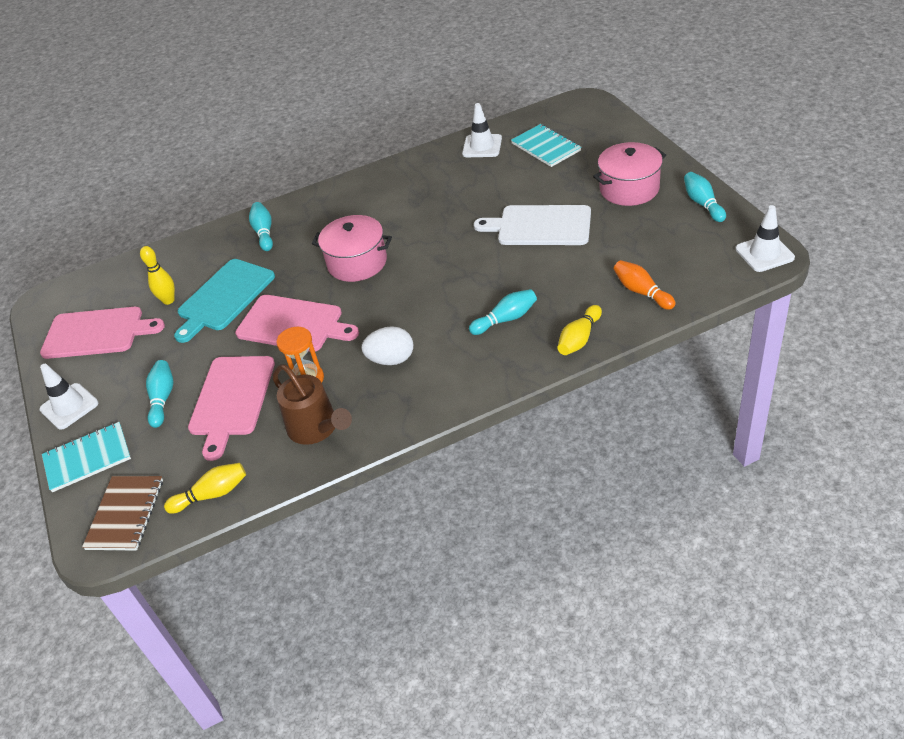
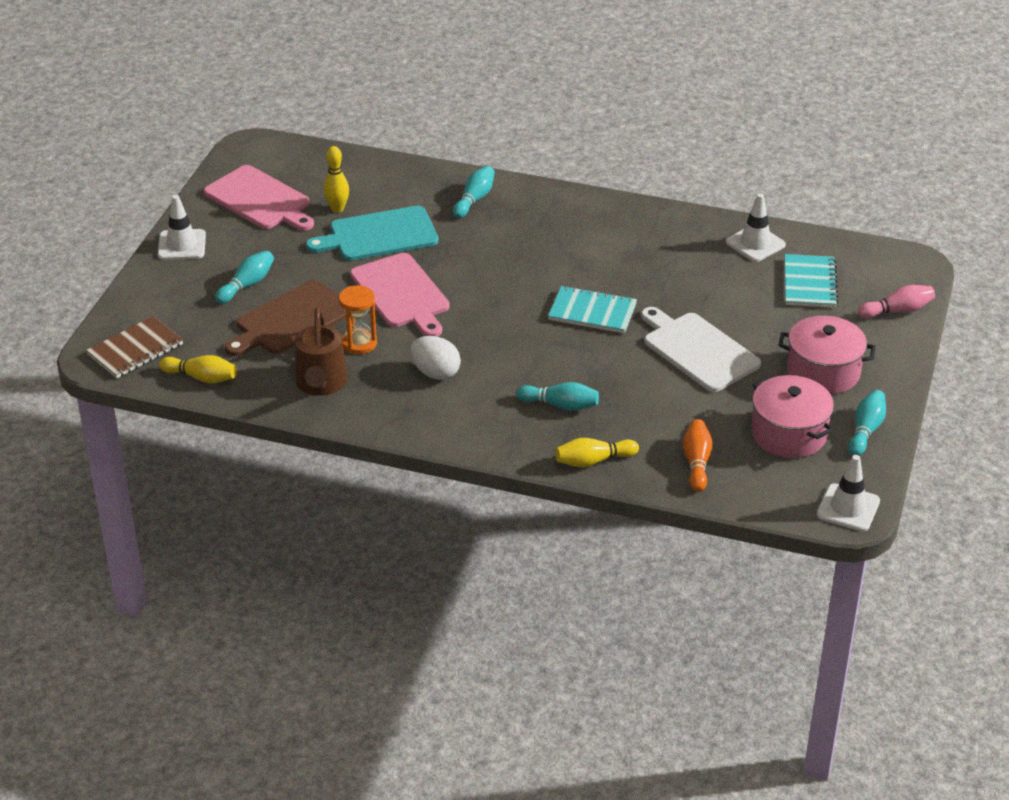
camera: 35 degrees right, 5 degrees down
(87, 458) = (153, 293): turquoise notebook -> turquoise notebook (592, 312)
(231, 399) = (291, 320): pink cutting board -> brown cutting board
(357, 262) = (511, 277): pink pot -> pink pot (789, 434)
(616, 130) = (897, 311): none -> pink bowling pin

